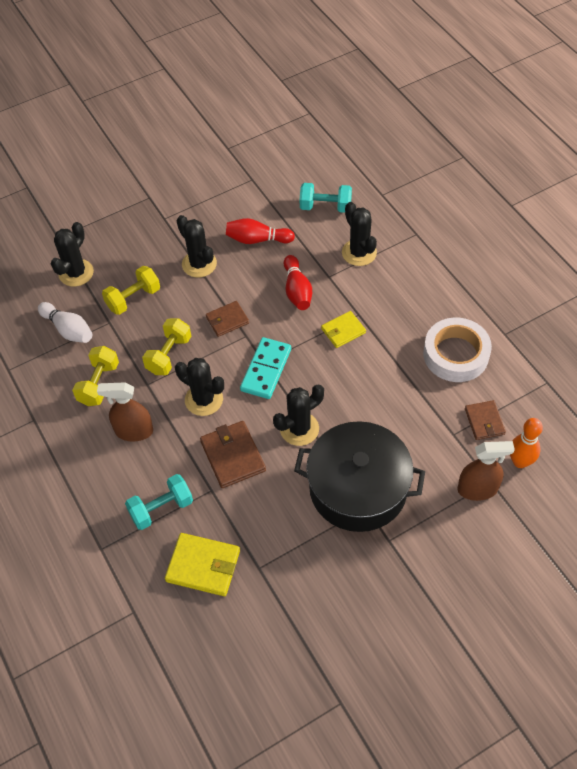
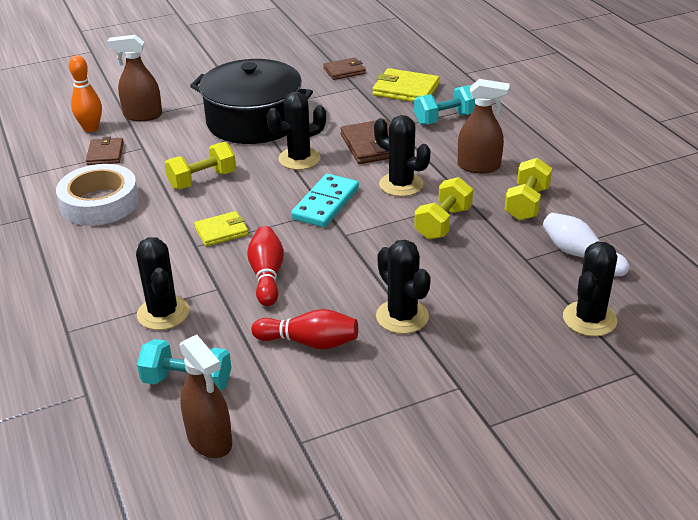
camera: 175 degrees left, 20 degrees down
(133, 298) = (496, 282): yellow dumbbell -> yellow dumbbell (202, 180)
(227, 320) = (367, 251): brown wallet -> brown wallet (344, 71)
(301, 176) = (209, 440): none -> brown spray bottle

